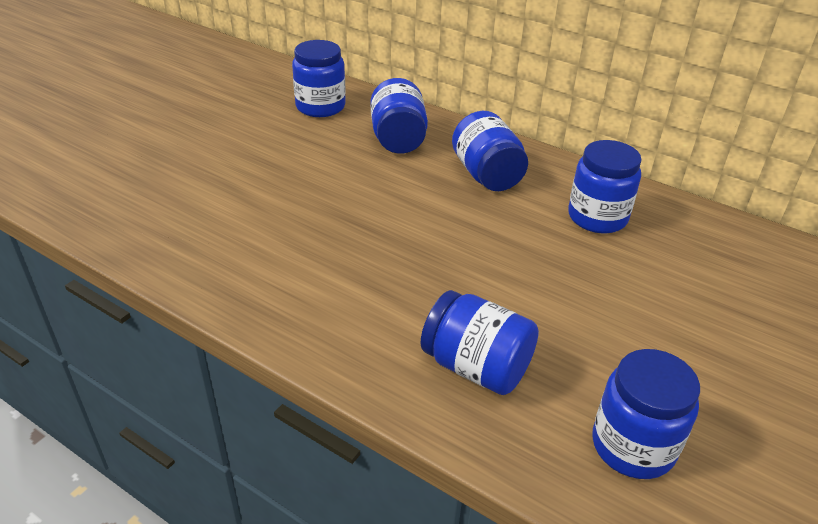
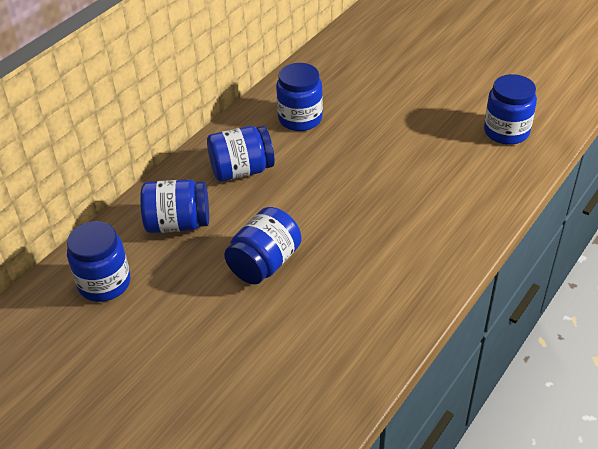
camera: 85 degrees left, 5 degrees up
(476, 367) = (459, 187): blue jar -> blue jar (264, 263)

